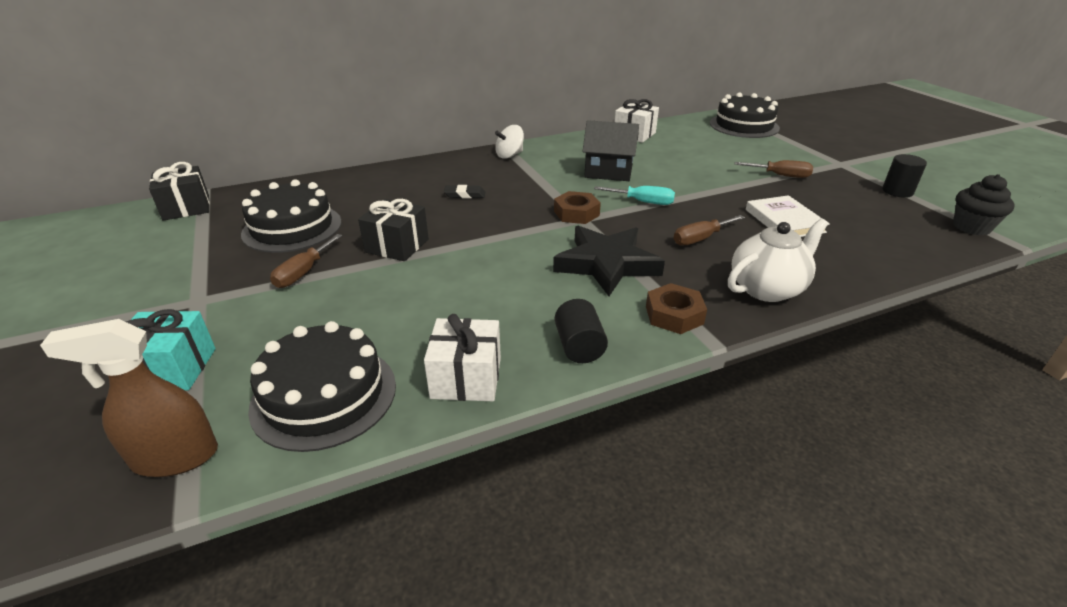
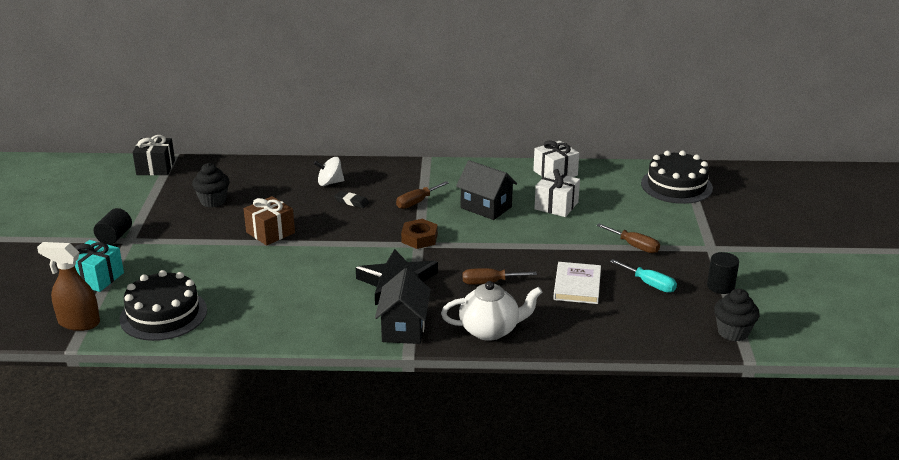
camera: 25 degrees right, 5 degrees down
(292, 228) = (213, 201): black cake -> black cupcake
(303, 273) = (199, 237): brown screwdriver -> brown screwdriver (417, 202)
(397, 246) = (270, 232): black gift -> brown gift
(466, 378) = (243, 327): white gift -> white gift (556, 206)
(509, 155) = (421, 171): white spinning top -> white spinning top (330, 183)
(579, 347) = (323, 329): black cylinder -> black cylinder (114, 237)
(643, 202) = (482, 241): turquoise screwdriver -> turquoise screwdriver (649, 284)
(674, 315) = (404, 328): brown nut -> black house

